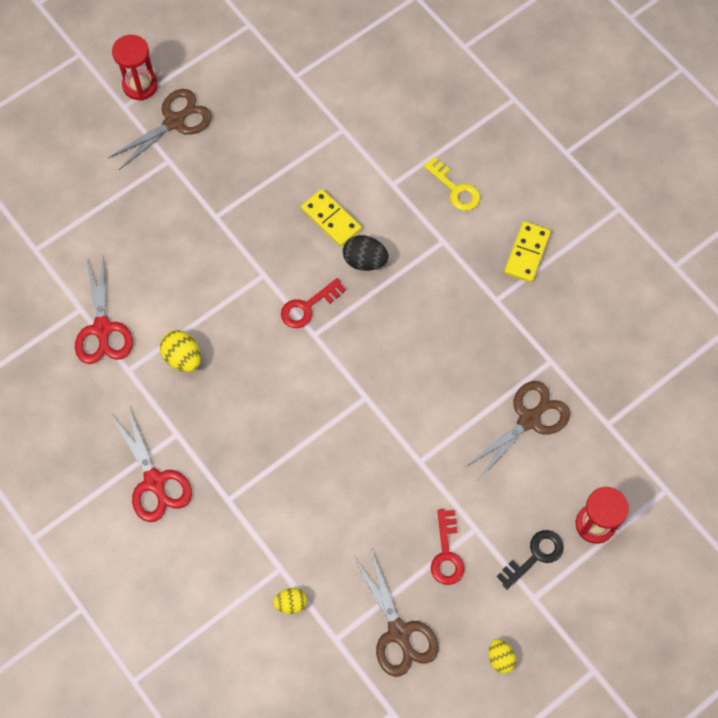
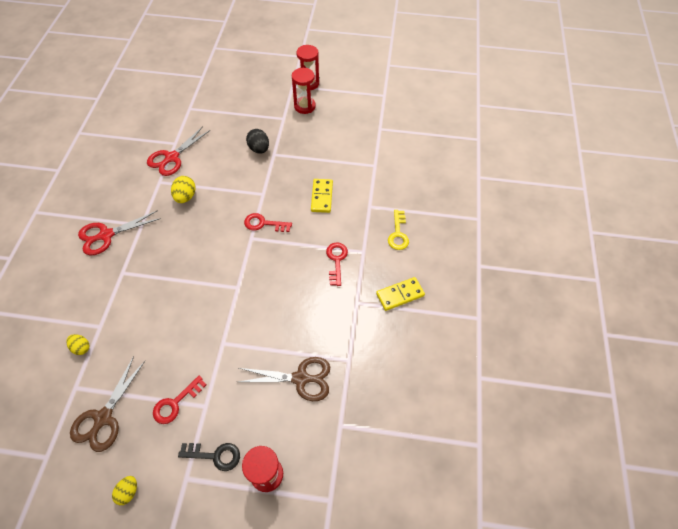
camera: 45 degrees right, 10 degrees down
(154, 481) = (106, 235): red scissors -> red scissors turned 45 degrees clockwise
(174, 122) = (304, 106): brown scissors -> red hourglass
(365, 261) = (314, 227): black egg -> black egg (259, 149)
(428, 275) = (336, 260): none -> red key

